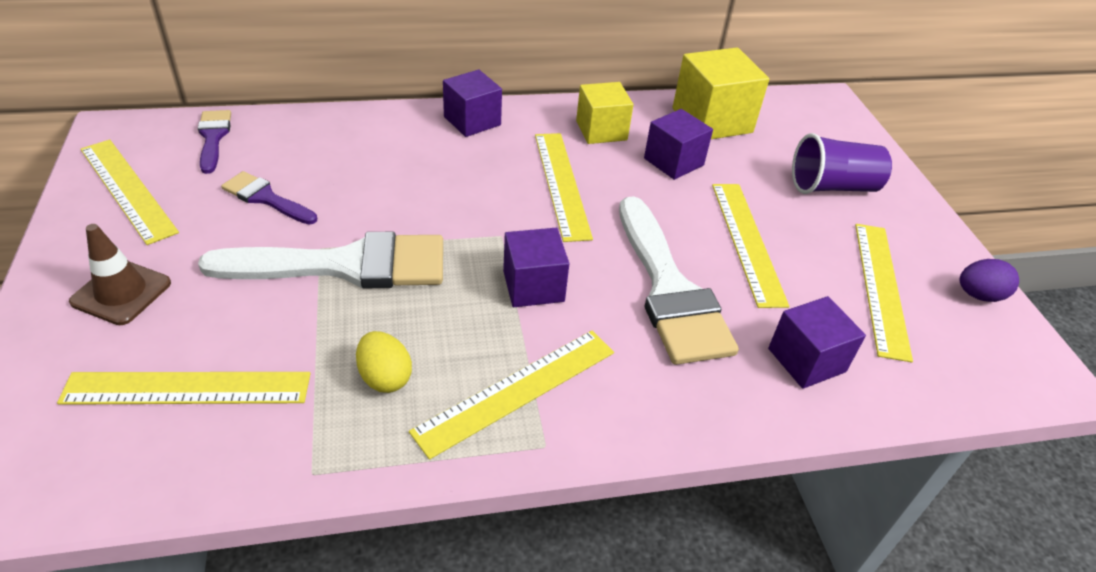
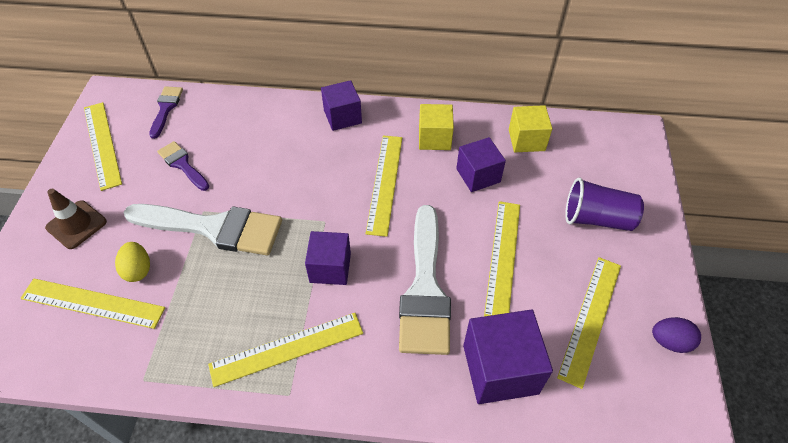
camera: 20 degrees right, 10 degrees up
(385, 377) = (208, 320): yellow egg -> yellow egg (138, 270)
(712, 120) = (526, 140): yellow cube -> yellow cube, size x0.66
(806, 360) = (500, 369): purple cube -> purple cube, size x1.51

